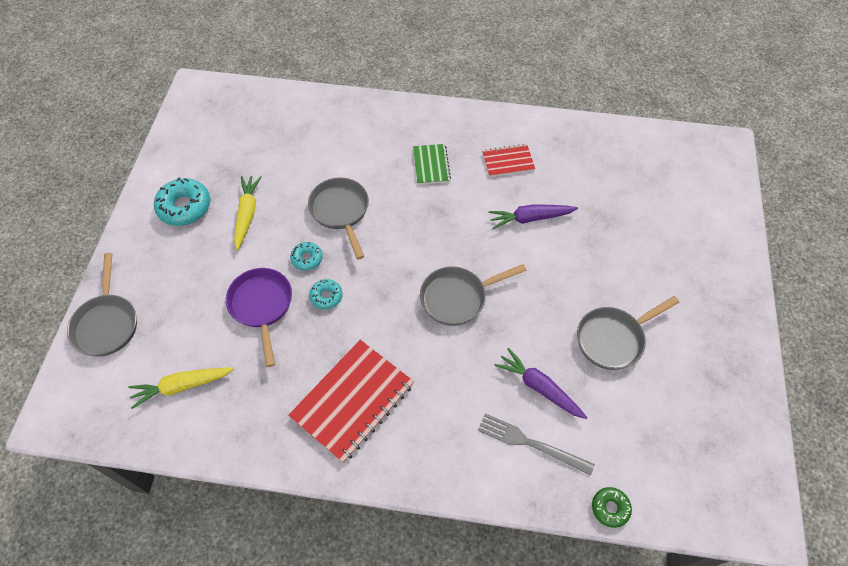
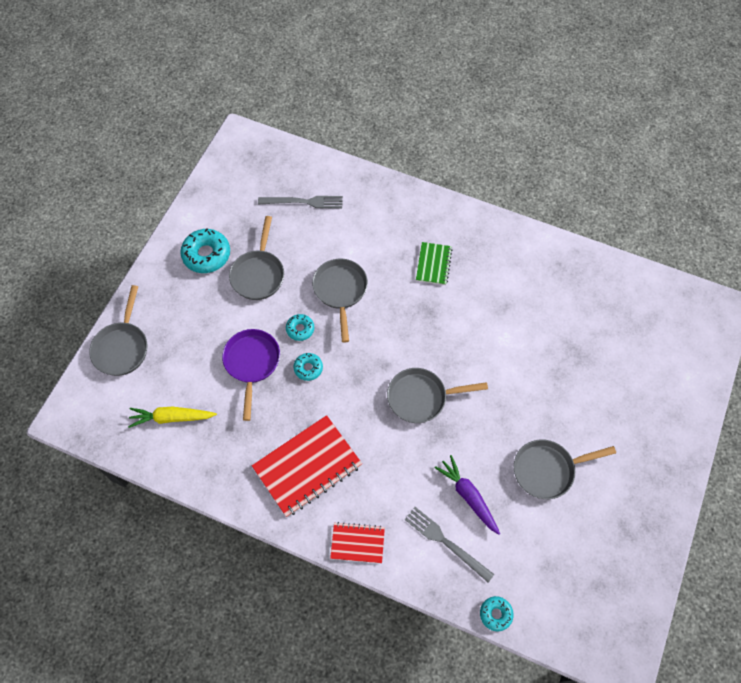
camera: 15 degrees right, 5 degrees up
(247, 214) = (258, 274): yellow carrot -> grey pan
(279, 134) = (304, 202): none -> grey fork
(508, 162) = (505, 277): red notebook -> red notebook (357, 543)
(530, 218) = (509, 338): purple carrot -> none
(610, 508) = (495, 614): green donut -> turquoise donut

